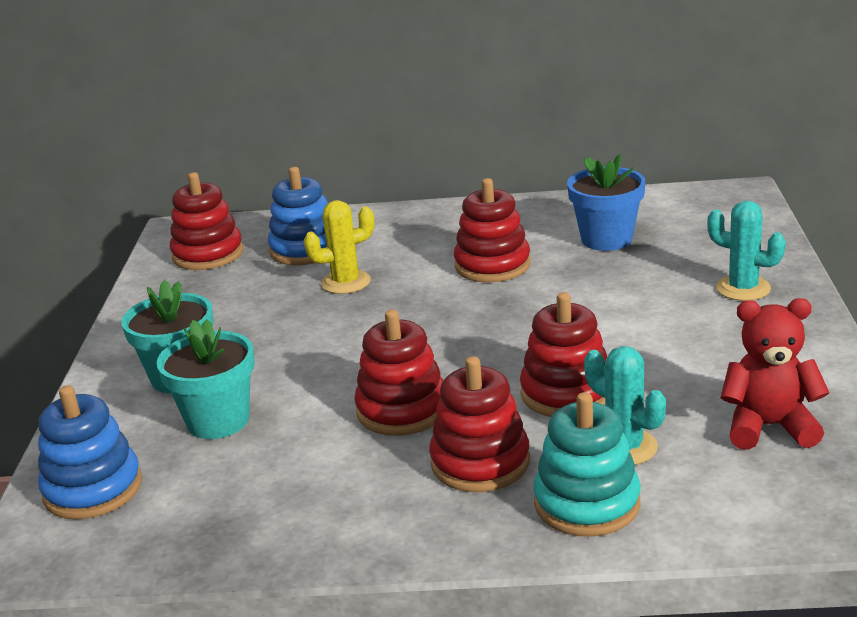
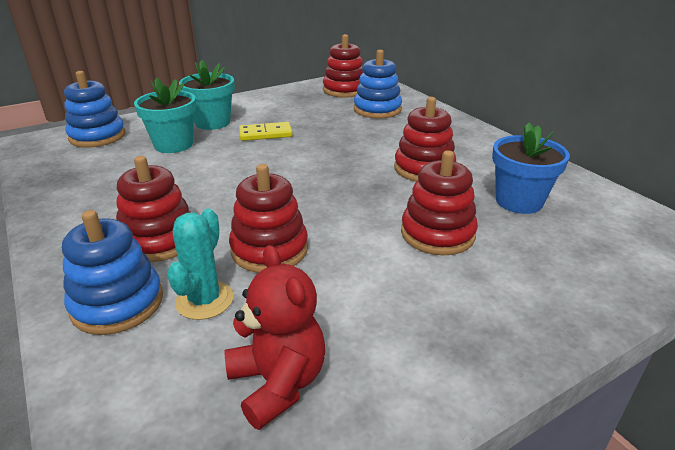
camera: 55 degrees right, 5 degrees up
(276, 342) = (265, 134): none -> yellow domino
(346, 282) = (351, 131): yellow cactus -> none
(402, 410) = (212, 193): red stacking toy -> red stacking toy (437, 234)
(587, 503) = (117, 303): turquoise stacking toy -> blue stacking toy
(743, 288) = (520, 296): turquoise cactus -> none

